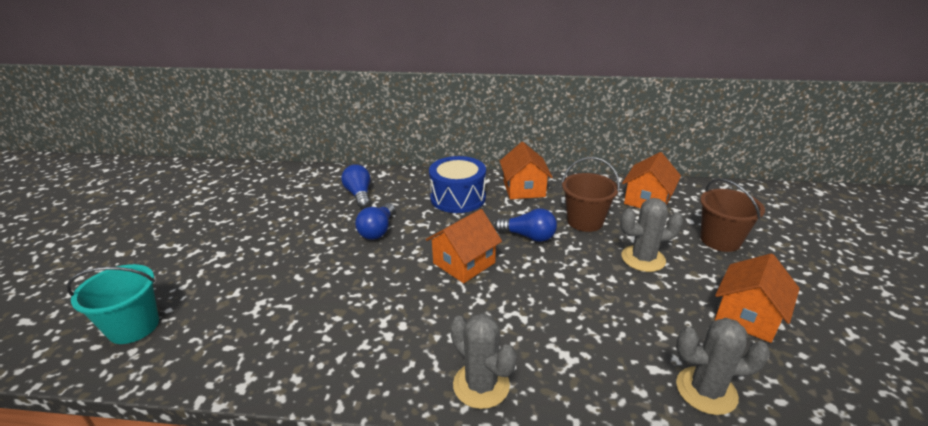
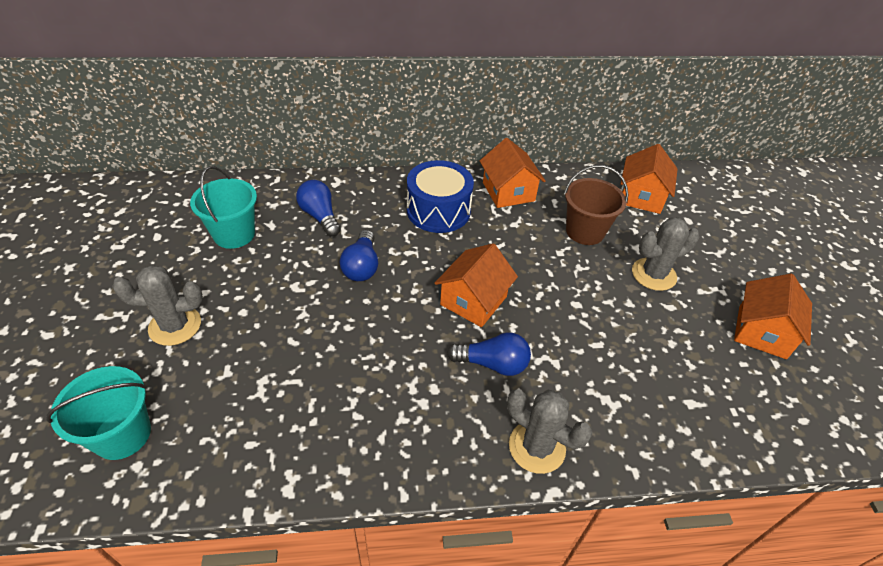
camera: 15 degrees left, 15 degrees up
(287, 201) = (234, 234): none -> turquoise bucket
(528, 236) = (531, 257): blue light bulb -> blue light bulb (493, 364)
(706, 390) = (740, 419): grey cactus -> grey cactus (175, 326)
(720, 240) = (721, 243): brown bucket -> none

